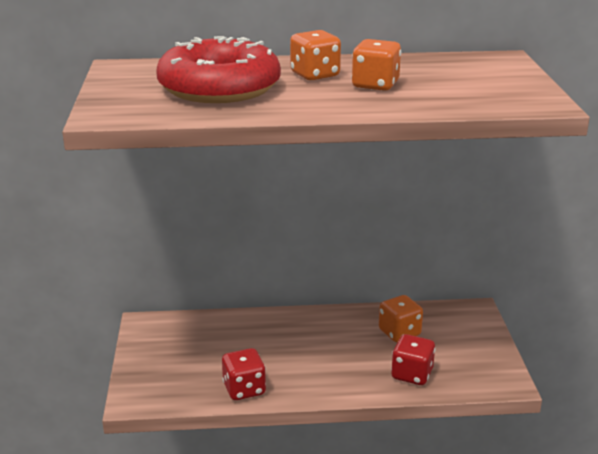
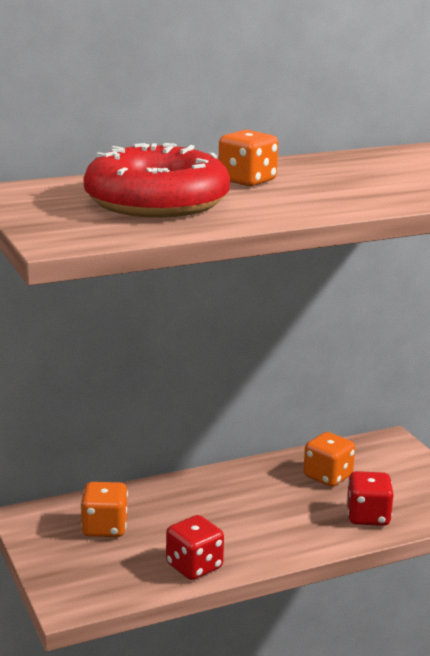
camera: 20 degrees left, 5 degrees down
(375, 85) = (323, 185): orange dice -> orange dice (105, 528)

